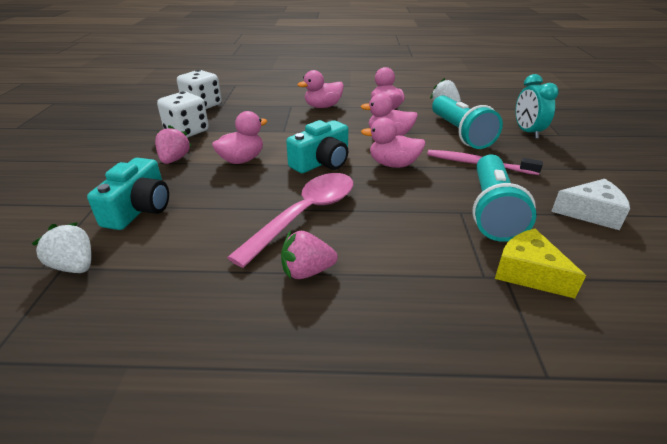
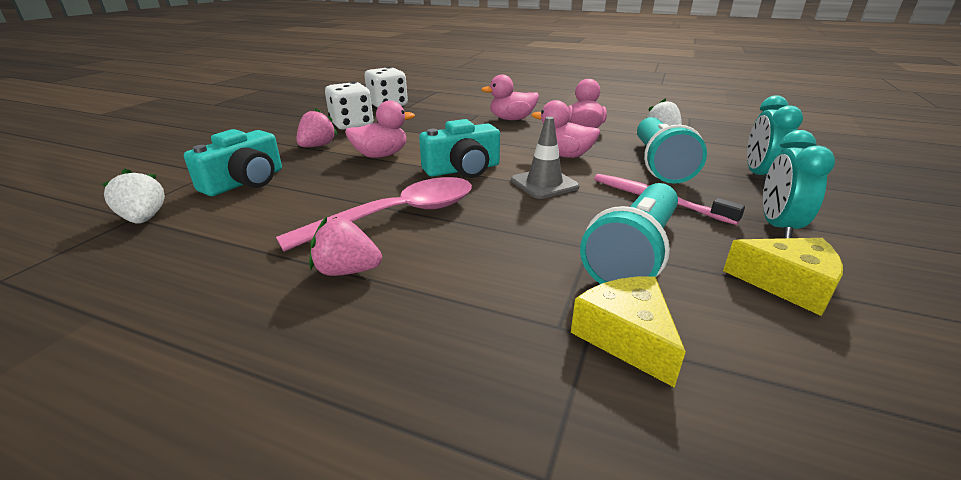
camera: 20 degrees right, 5 degrees down
(393, 164) = (544, 184): pink duck -> grey traffic cone
(561, 171) = (777, 226): none -> turquoise clock
(590, 213) = (787, 284): white cheese -> yellow cheese

